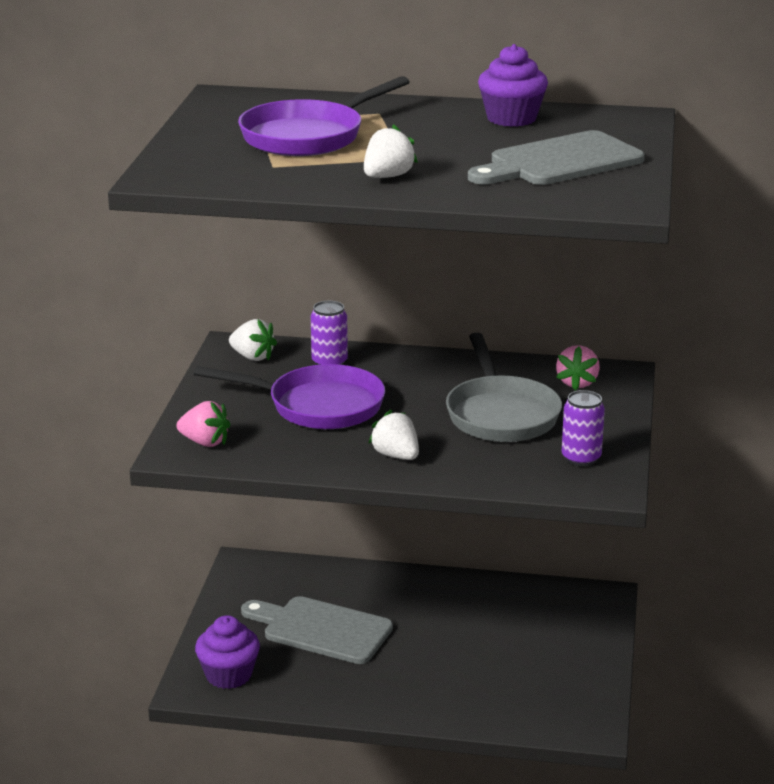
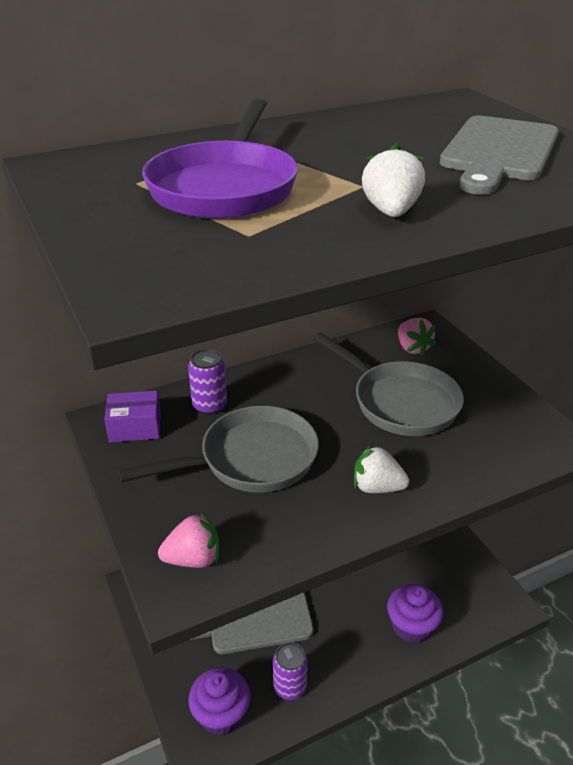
camera: 35 degrees left, 10 degrees up
(252, 357) = (135, 427): white strawberry -> purple box
(318, 406) = (251, 459): purple pan -> grey pan
(511, 118) = (374, 123): purple cupcake -> purple cupcake (411, 626)
(581, 458) = (506, 421): purple can -> purple can (289, 687)

